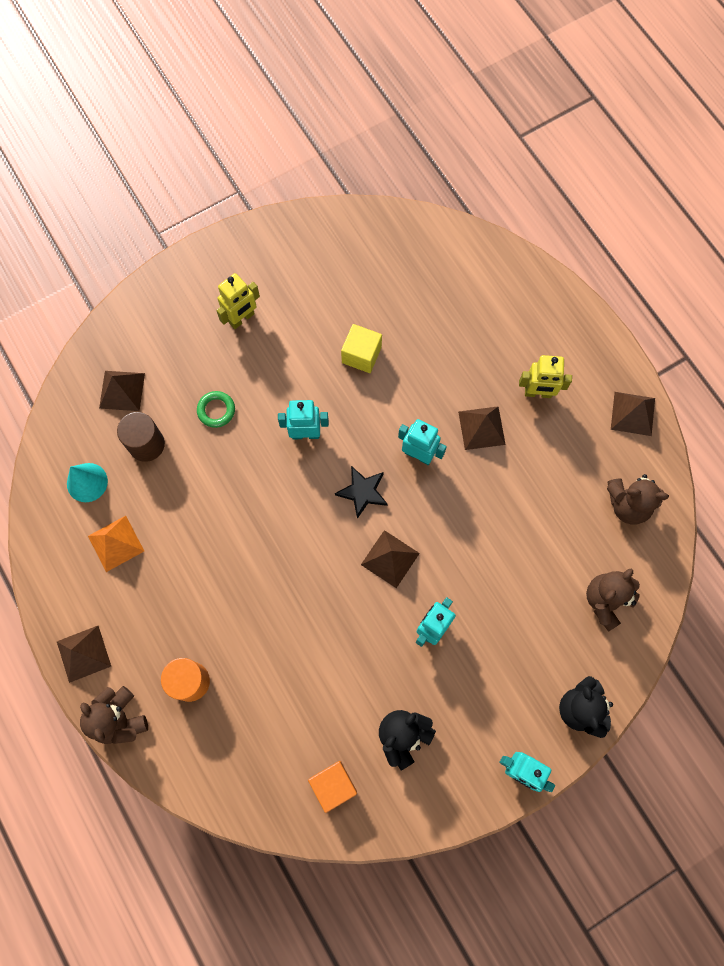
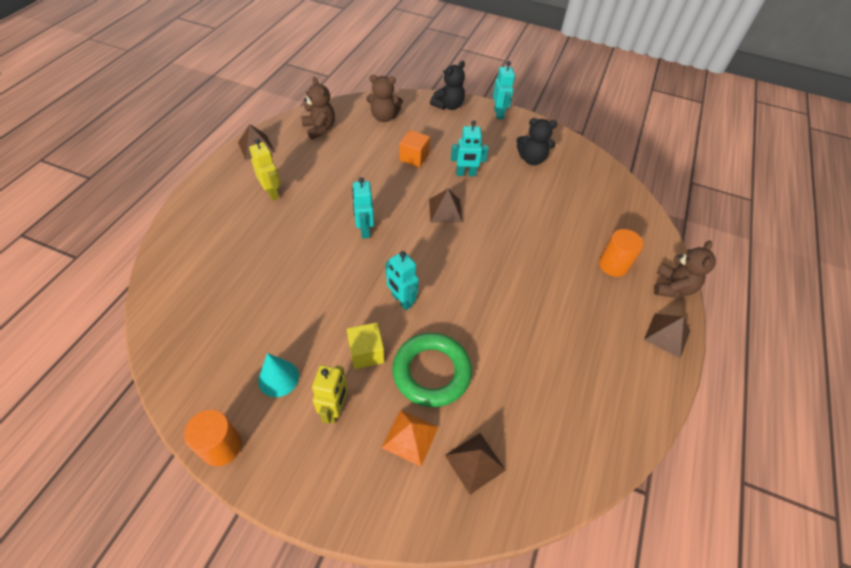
camera: 130 degrees left, 20 degrees down
(87, 482) = (569, 427): turquoise cone -> turquoise cone (278, 378)
(116, 543) = (587, 369): orange pyramid -> orange pyramid (410, 437)
(146, 444) = (501, 404): brown cylinder -> none
(216, 410) = (431, 372): green ring -> green ring, size x2.11
(242, 318) = (335, 409): yellow robot -> yellow robot turned 90 degrees clockwise
(272, 230) = (221, 446): none -> orange cylinder
(333, 785) = (584, 173): orange cube -> orange cube (414, 157)
(361, 355) = (310, 302): yellow cube -> yellow cube (366, 353)
(362, 492) = (415, 245): black star -> none
(481, 428) = (319, 208): brown pyramid -> none

